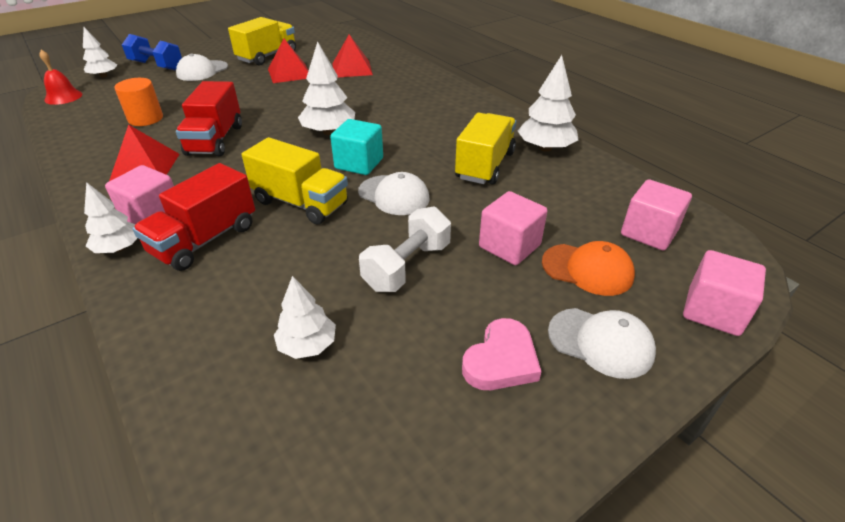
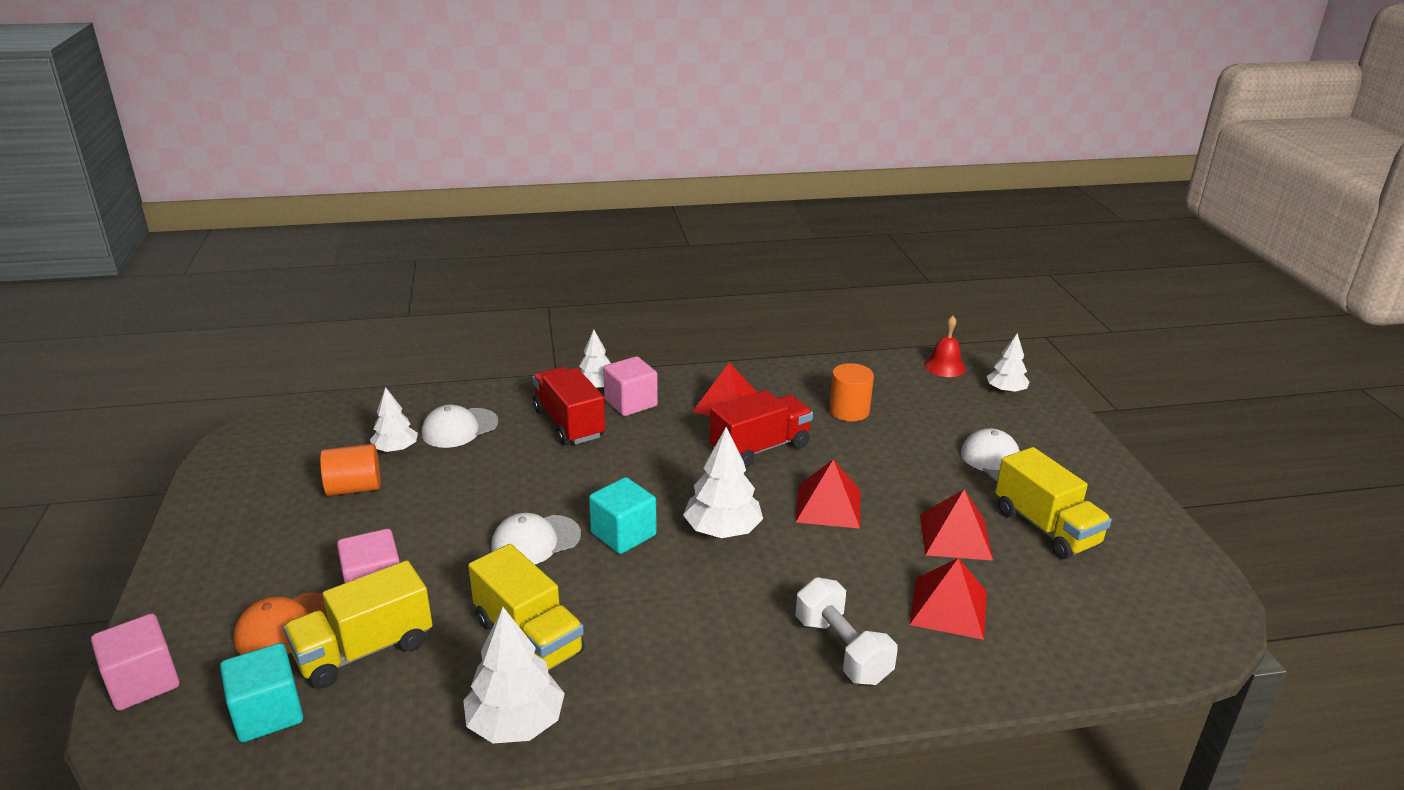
camera: 115 degrees right, 10 degrees down
(156, 66) = (1033, 428): blue dumbbell -> none
(215, 140) = (760, 448): red truck -> red truck turned 120 degrees clockwise
(279, 107) = (828, 506): none -> red pyramid
(301, 203) = (579, 479): yellow truck -> yellow truck (364, 650)
(397, 337) = (354, 488): none -> orange cylinder
(407, 266) = (421, 516): white dumbbell -> white dumbbell (842, 650)
(501, 360) = (274, 528): pink heart -> none
(601, 342) = (218, 587): white cap -> white cap (459, 428)
(649, 232) = (268, 713): pink cube -> turquoise cube

